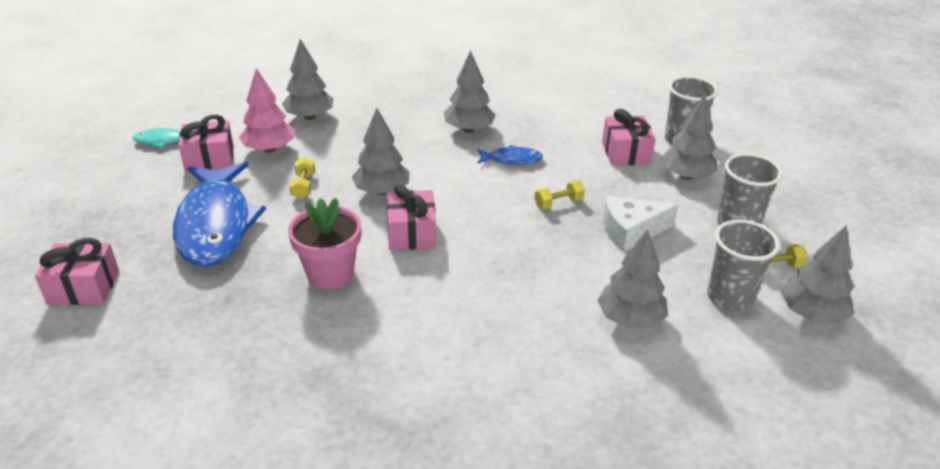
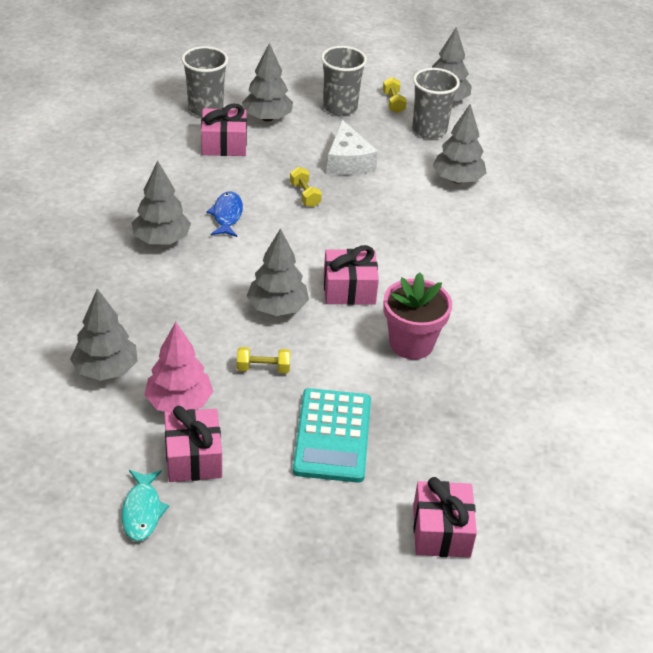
camera: 90 degrees left, 5 degrees up
(215, 224) = (332, 436): blue fish -> turquoise calculator

